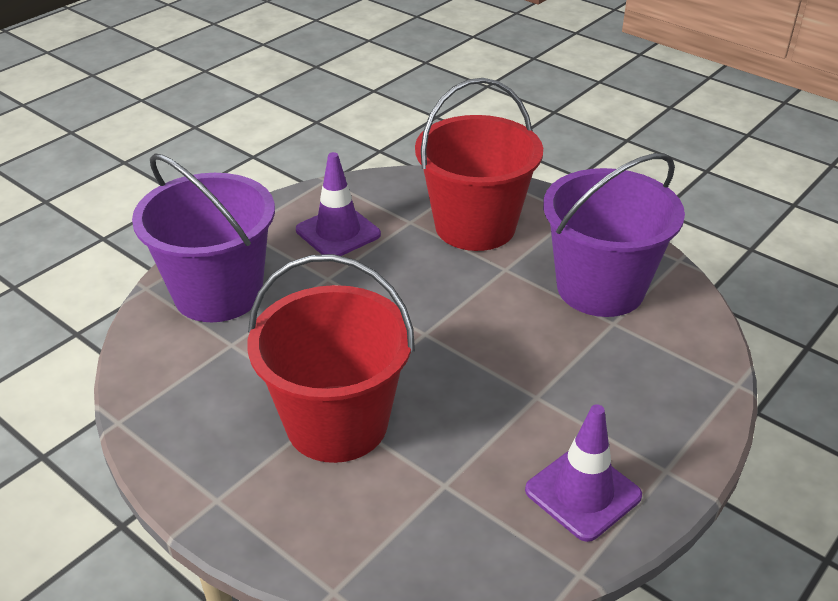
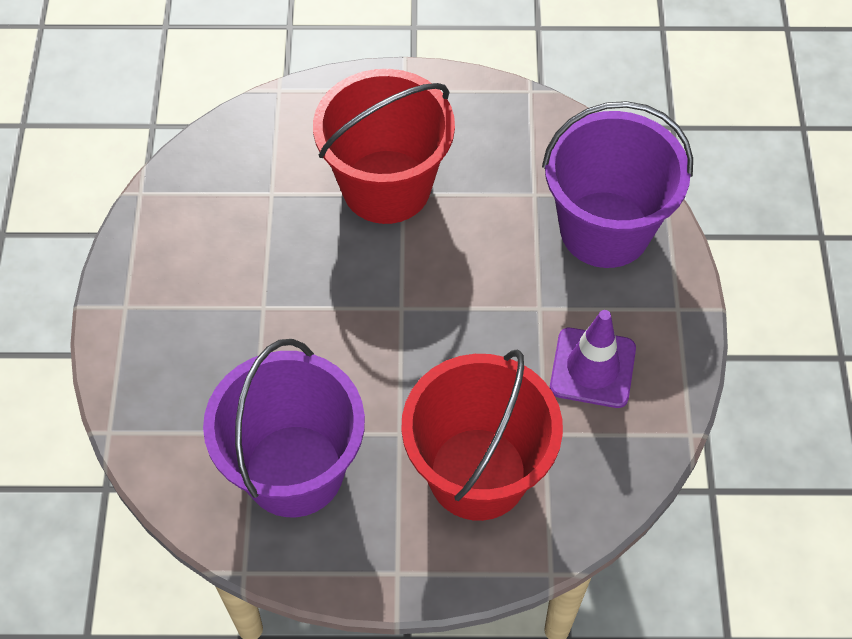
camera: 140 degrees right, 20 degrees up
(583, 493) = (173, 248): purple traffic cone -> none

